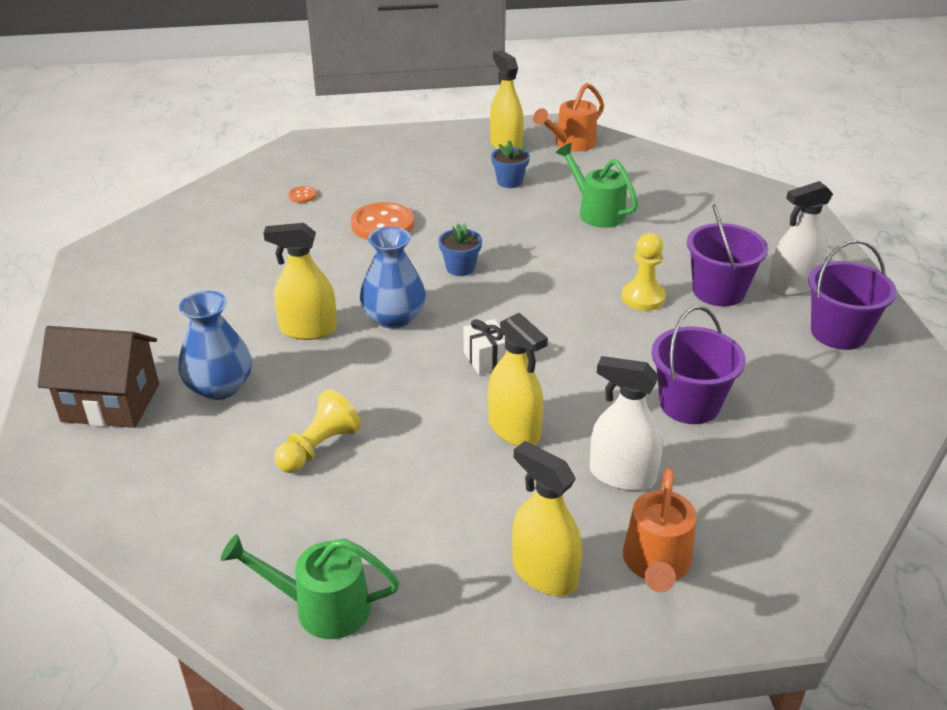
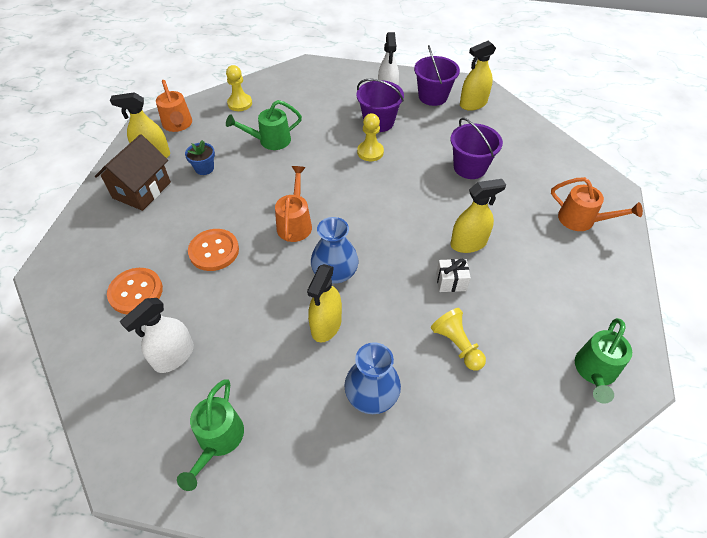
camera: 70 degrees left, 15 degrees up
(111, 402) = (363, 478): brown house -> brown house (142, 190)
(138, 295) = (218, 441): none -> green watering can
(302, 195) = (136, 292): orange button -> orange button, size x2.17
(460, 268) = (295, 223): blue flower pot -> orange watering can
(486, 359) = (400, 237): white gift -> white gift (451, 282)
(544, 573) = (582, 264): yellow spray bottle -> yellow spray bottle (473, 104)
(622, 475) = (517, 211): white spray bottle -> white spray bottle (174, 356)
(650, 172) = (240, 103): none -> yellow pawn

